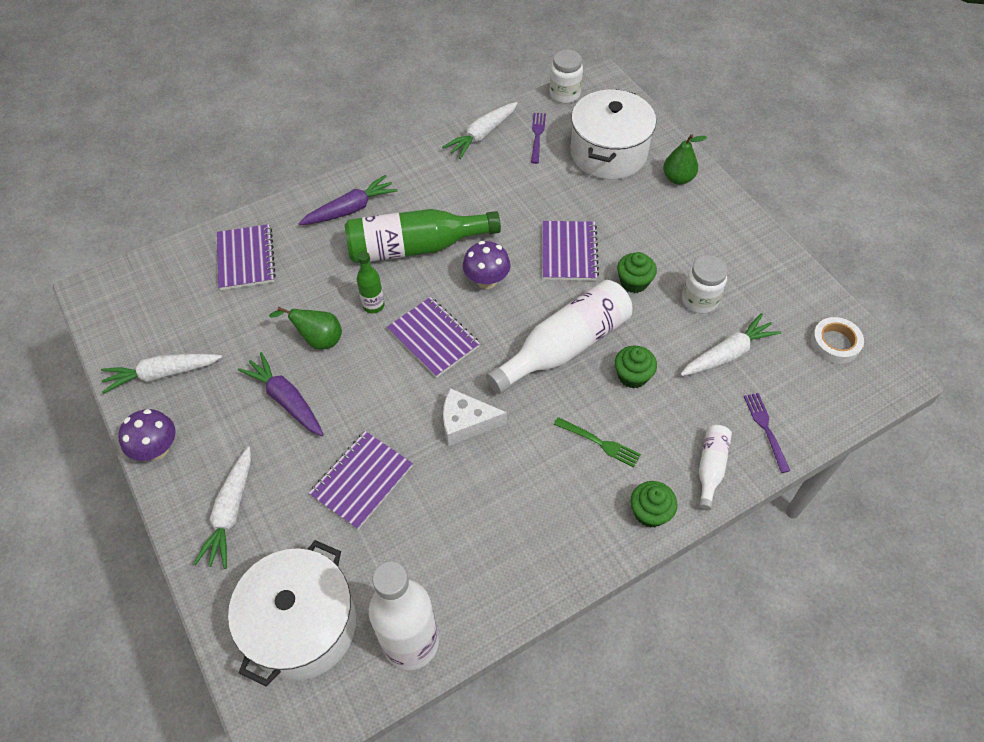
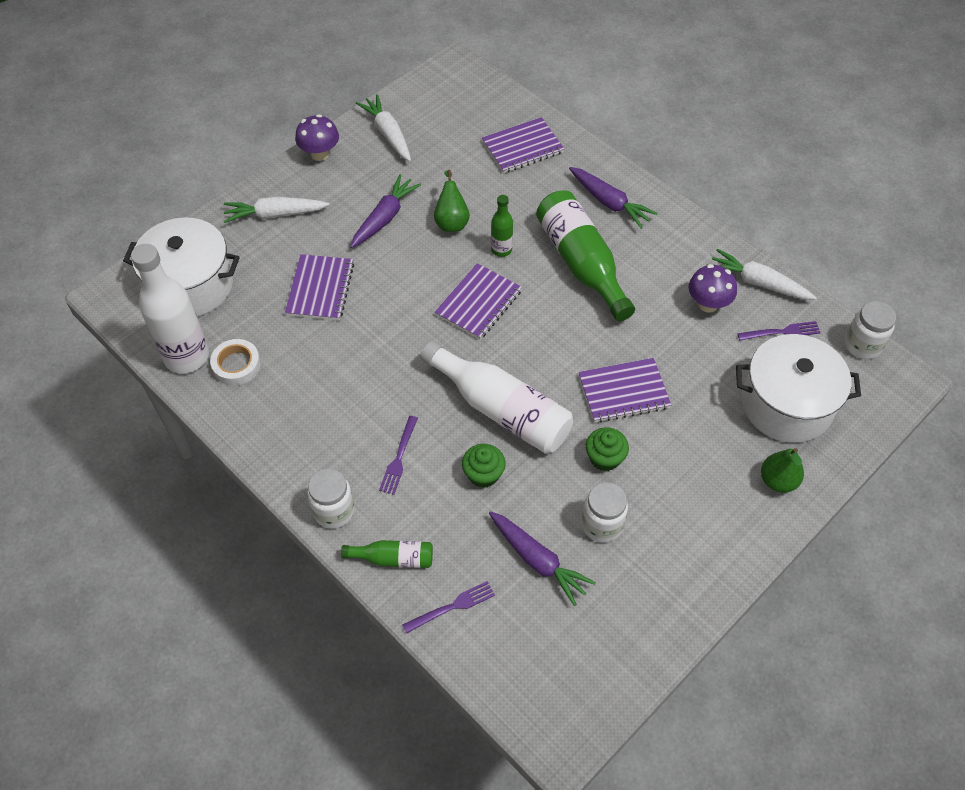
camera: 75 degrees right, 0 degrees up
(362, 481) = (320, 289): purple notebook -> purple notebook turned 75 degrees clockwise
(466, 423) = (394, 348): white cheese -> none
(486, 281) = (561, 329): purple mushroom -> purple mushroom (708, 304)
(600, 443) = (399, 458): green fork -> purple fork
(650, 512) = (334, 511): green cupcake -> white jar
(710, 468) = (393, 558): white bottle -> green bottle
(727, 354) = (537, 560): white carrot -> purple carrot
(835, 343) = (587, 673): white tape -> white tape (236, 365)

